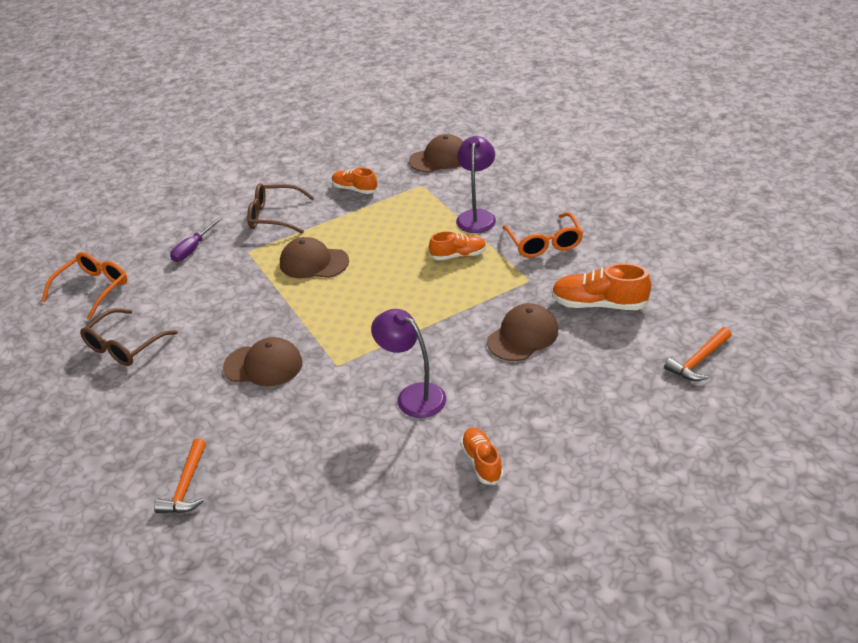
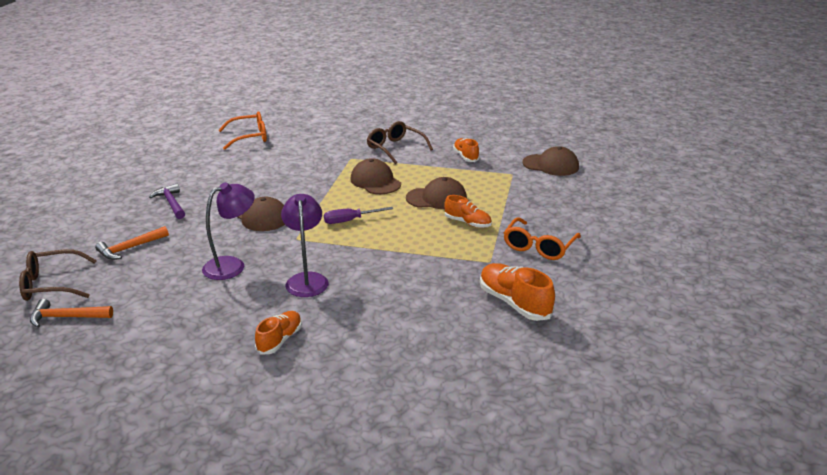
camera: 40 degrees right, 10 degrees down
(124, 346) = (217, 170): brown glasses -> brown glasses (51, 285)
(141, 413) = (171, 203): none -> purple hammer
(193, 249) = (326, 143): purple screwdriver -> purple screwdriver (350, 220)
(477, 216) = (519, 208): purple lamp -> purple lamp (232, 265)
(523, 336) = (428, 289): brown cap -> brown cap (436, 198)
(698, 361) = (527, 383): orange hammer -> orange hammer (66, 317)

